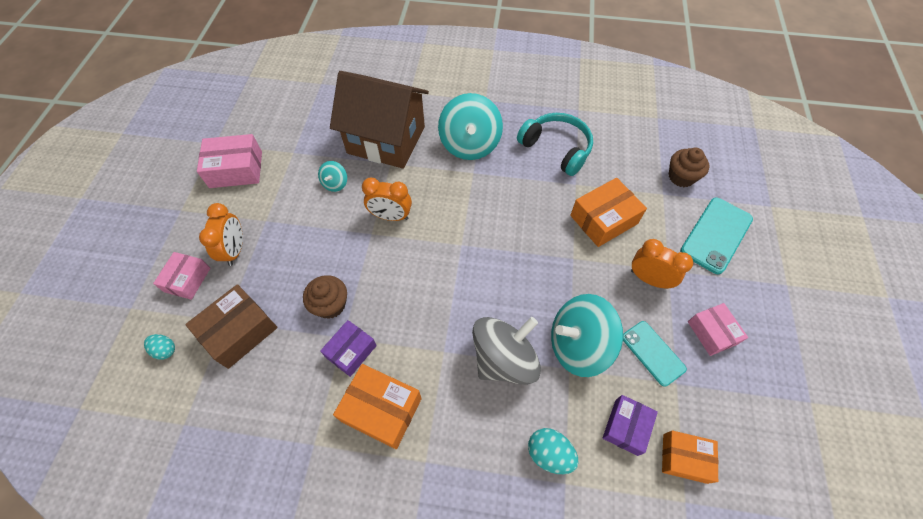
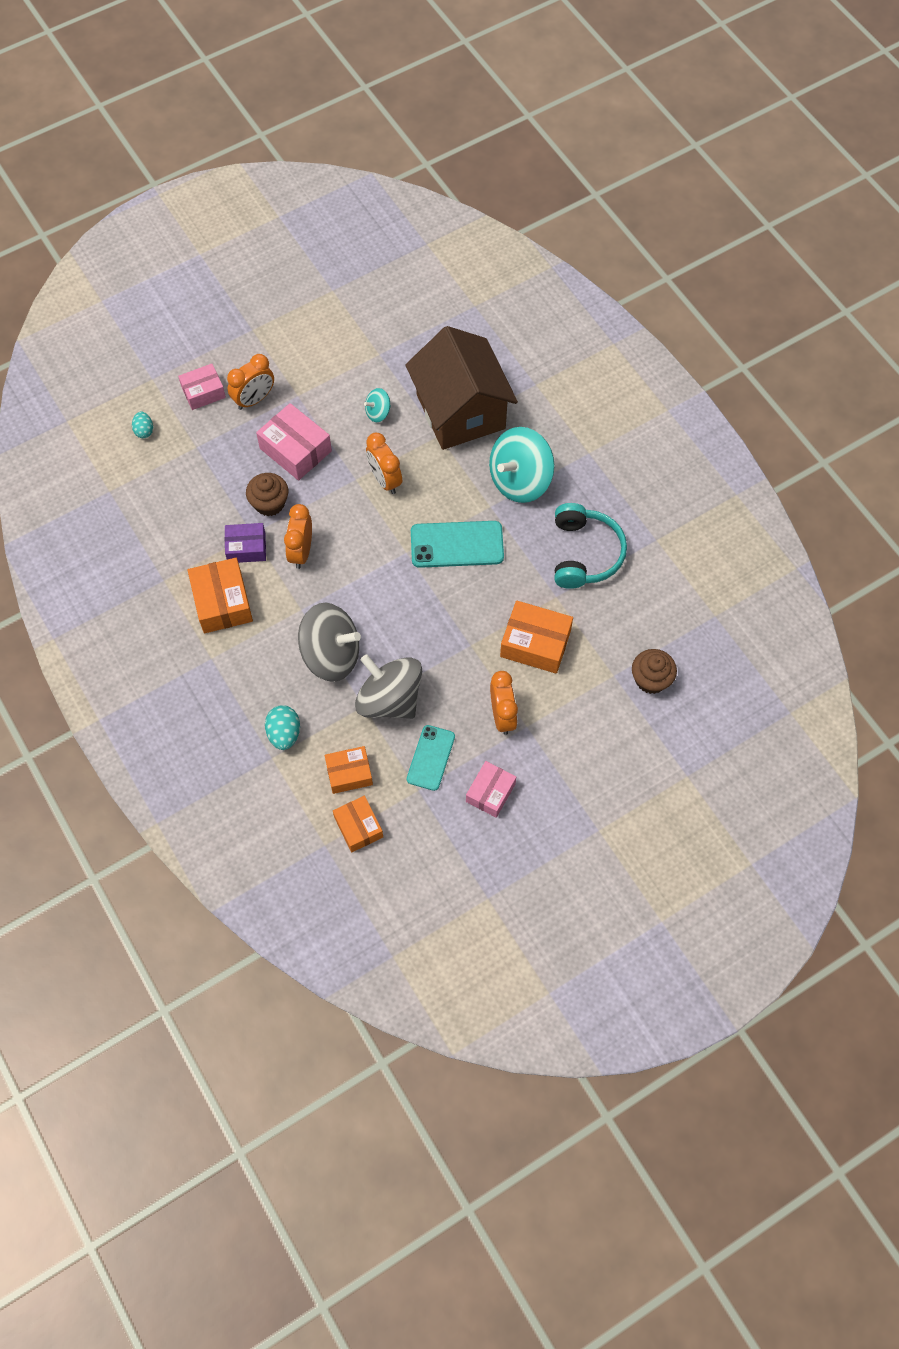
camera: 50 degrees right, 5 degrees up
(236, 169) = (323, 330): pink box -> pink box (295, 450)
(239, 331) = (197, 463): brown box -> none
(394, 313) = (301, 552): none -> orange clock
(578, 345) = (389, 699): turquoise spinning top -> grey spinning top
(626, 427) = (349, 773): purple box -> orange box
(716, 235) = (604, 745): turquoise phone -> turquoise phone (457, 545)

